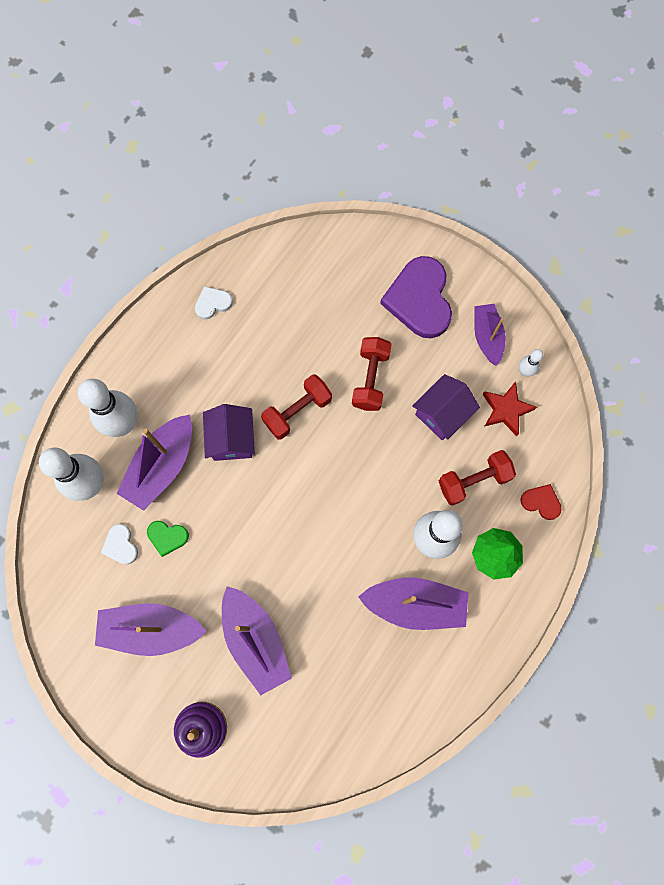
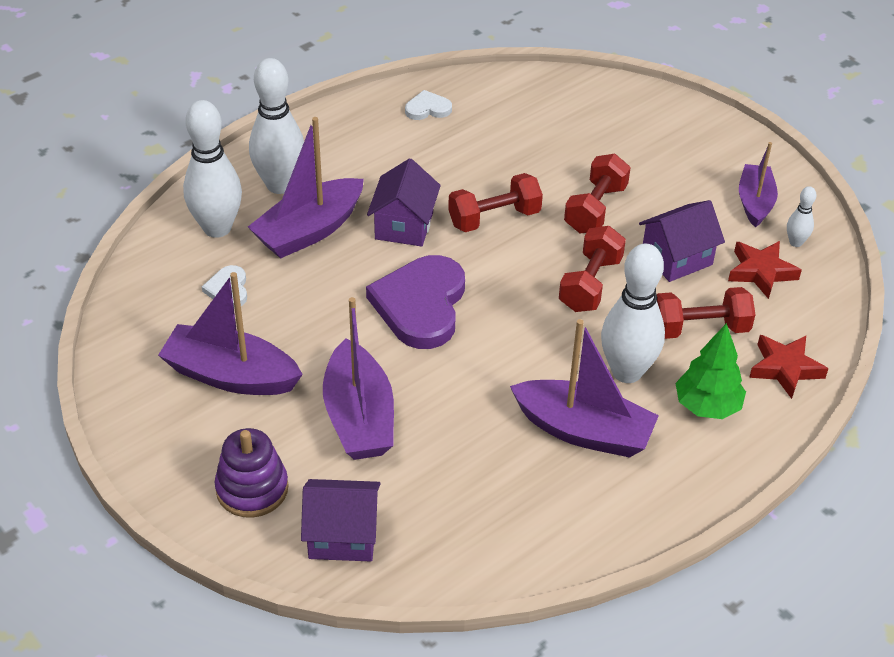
camera: 15 degrees right, 30 degrees down
(167, 537) = (288, 294): green heart -> none
(276, 749) = (342, 536): none -> purple house
(385, 459) = (590, 284): none -> red dumbbell
(419, 299) = (679, 154): purple heart -> purple heart (421, 305)
(541, 502) = (785, 368): red heart -> red star

